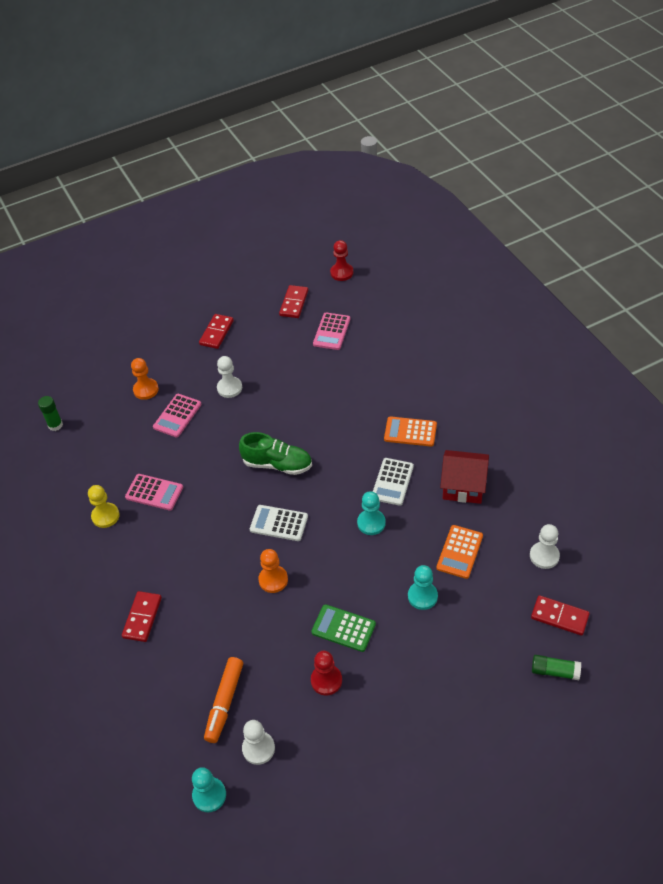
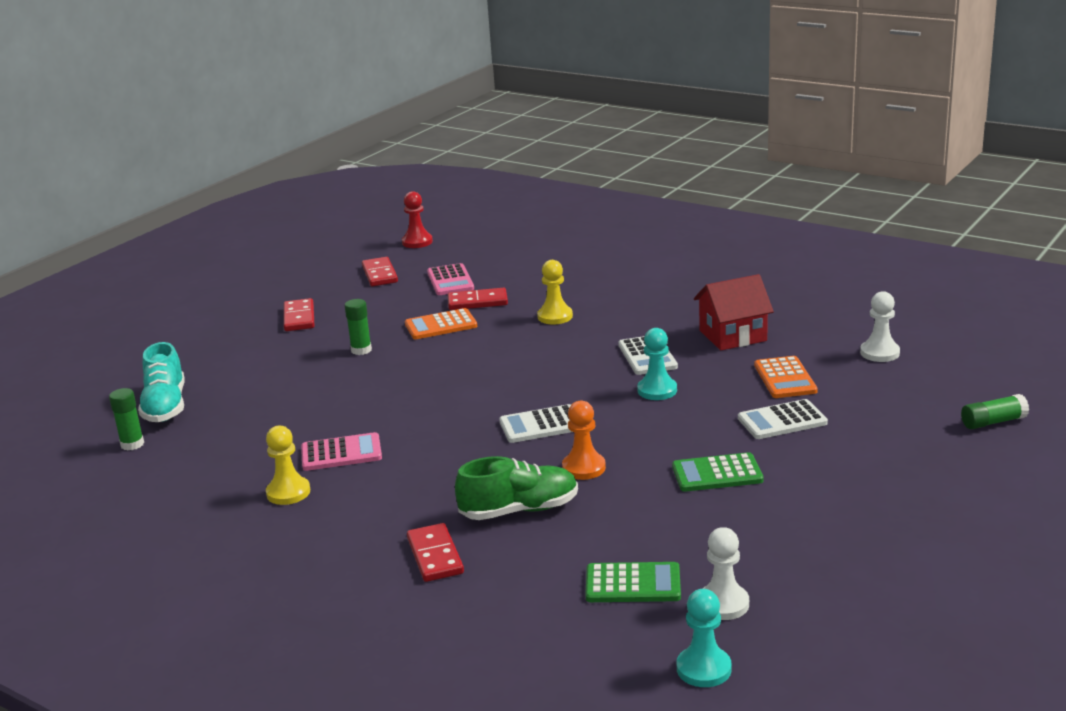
camera: 30 degrees left, 25 degrees down
(92, 395) = (165, 406): none -> turquoise shoe
(146, 390) = (243, 382): orange pawn -> none
(177, 416) = (310, 388): pink calculator -> none
(224, 703) = (633, 584): orange marker -> green calculator
(229, 388) = (361, 350): white pawn -> green glue stick
(277, 464) = (489, 385): green shoe -> green shoe (519, 510)
(326, 680) = (744, 519): red pawn -> none
(367, 407) = (555, 316): none -> yellow pawn
(410, 432) = (626, 319): orange calculator -> orange calculator (441, 325)
(422, 596) = (782, 421): turquoise pawn -> white calculator
(559, 616) = (949, 385): red domino -> red domino (477, 302)

